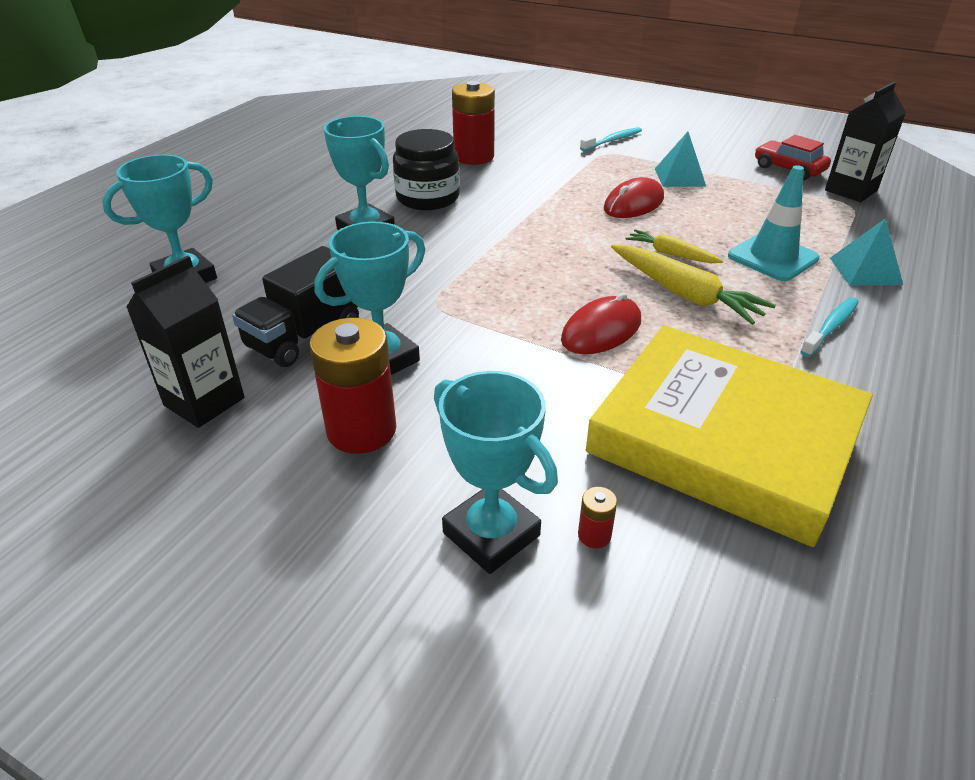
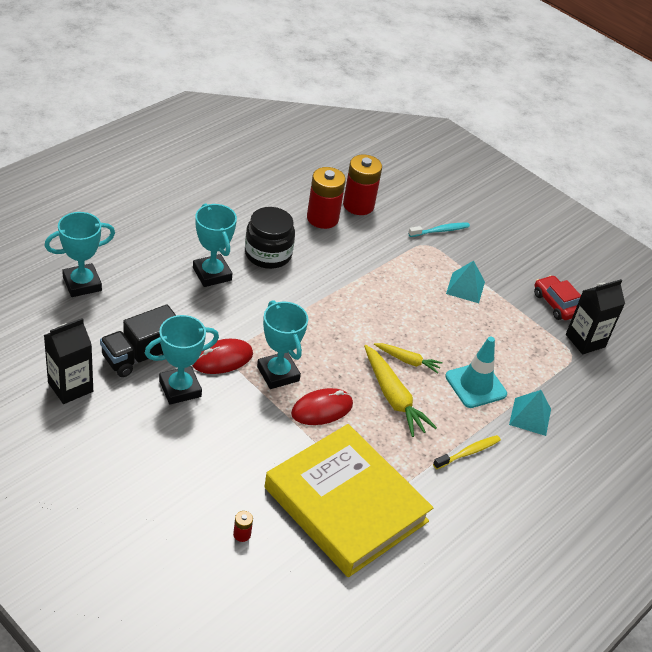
camera: 10 degrees right, 5 degrees up
(361, 430) = (149, 434): red battery -> red battery (358, 205)
(491, 534) = (191, 516): turquoise trophy -> turquoise trophy (278, 374)
(634, 204) = (412, 305): red mouse -> red mouse (222, 359)
(671, 254) = (407, 361): yellow carrot -> yellow carrot turned 150 degrees clockwise
(831, 327) = (468, 452): turquoise toothbrush -> yellow toothbrush

